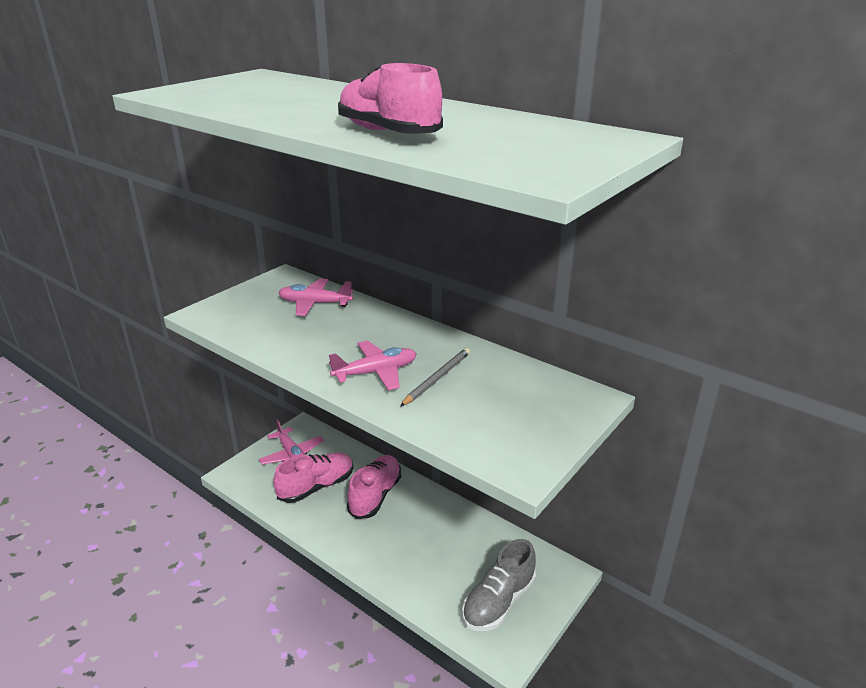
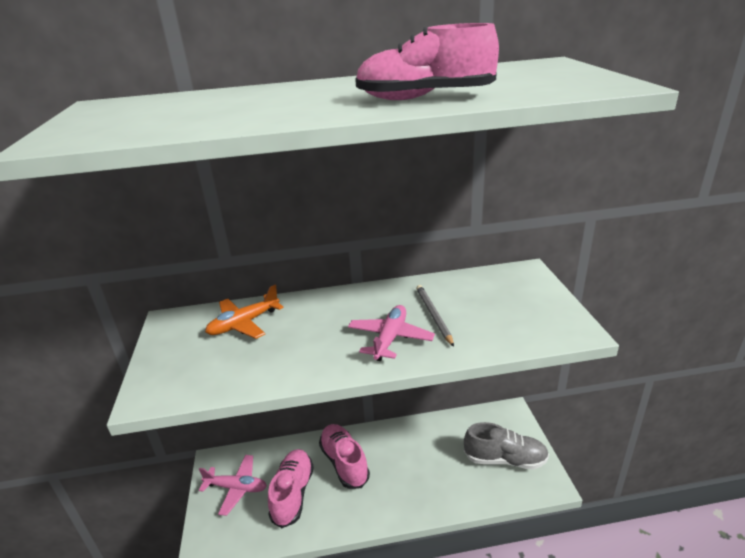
camera: 45 degrees left, 0 degrees up
(315, 304) = (244, 324): pink plane -> orange plane
(498, 601) = (505, 459): grey shoe -> grey shoe turned 75 degrees counterclockwise

